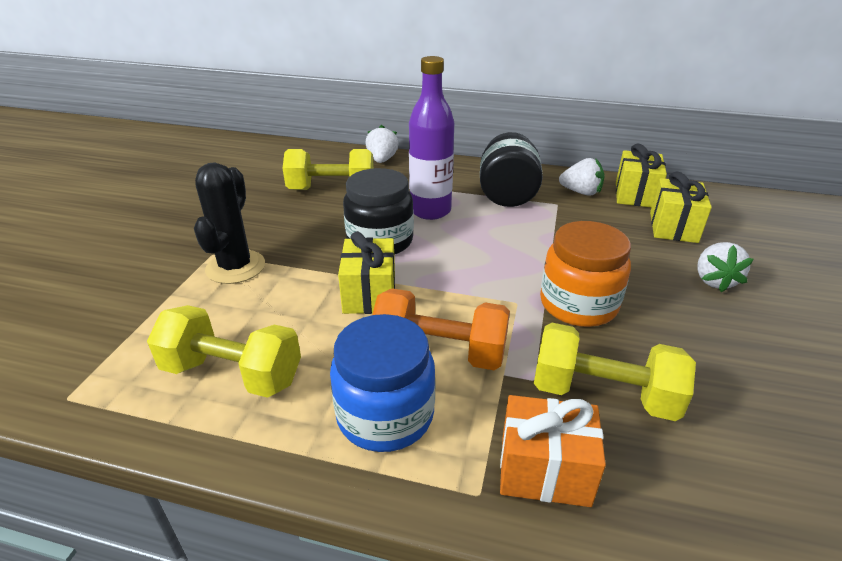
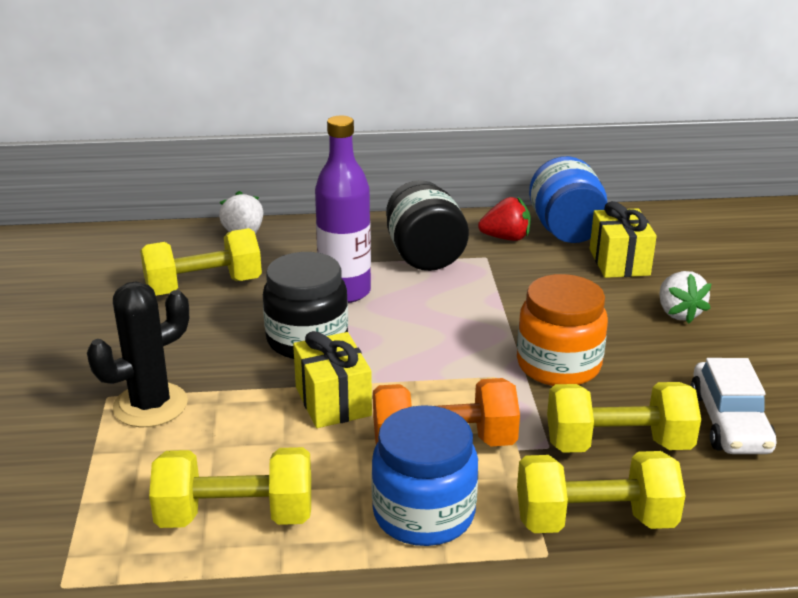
camera: 20 degrees left, 5 degrees down
(235, 267) = (150, 405): black cactus -> black cactus turned 60 degrees clockwise
(544, 470) = (594, 520): orange gift -> yellow dumbbell
(581, 192) = (506, 238): white strawberry -> red strawberry
(635, 195) = (566, 231): yellow gift -> blue jar
(731, 399) = (729, 422): none -> white car

